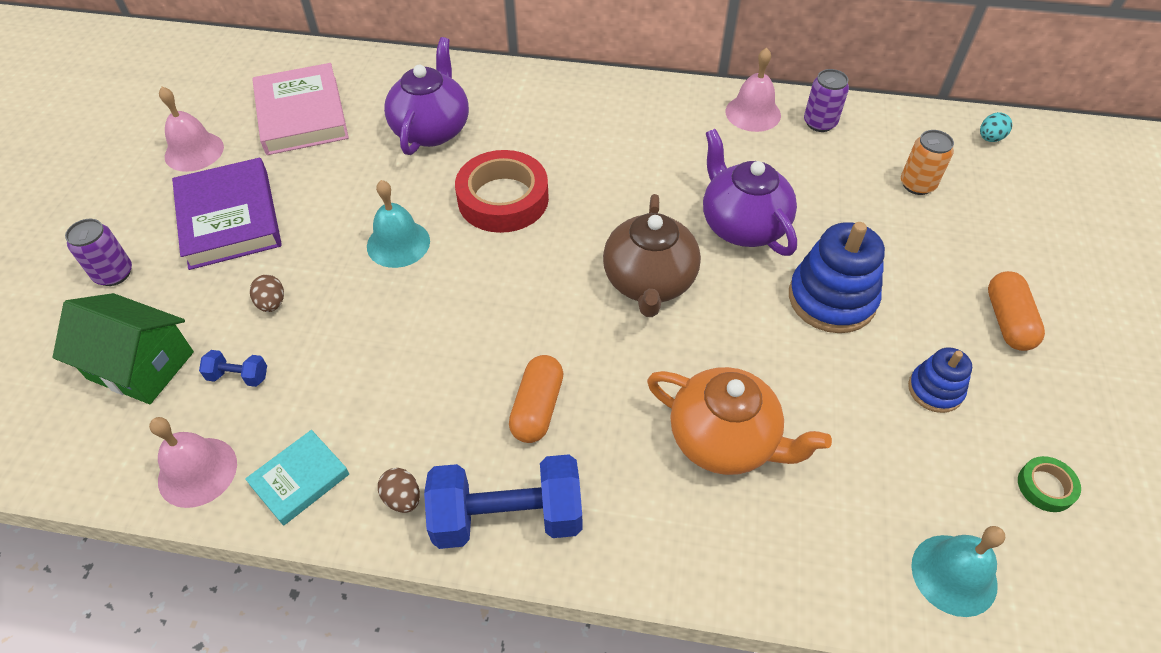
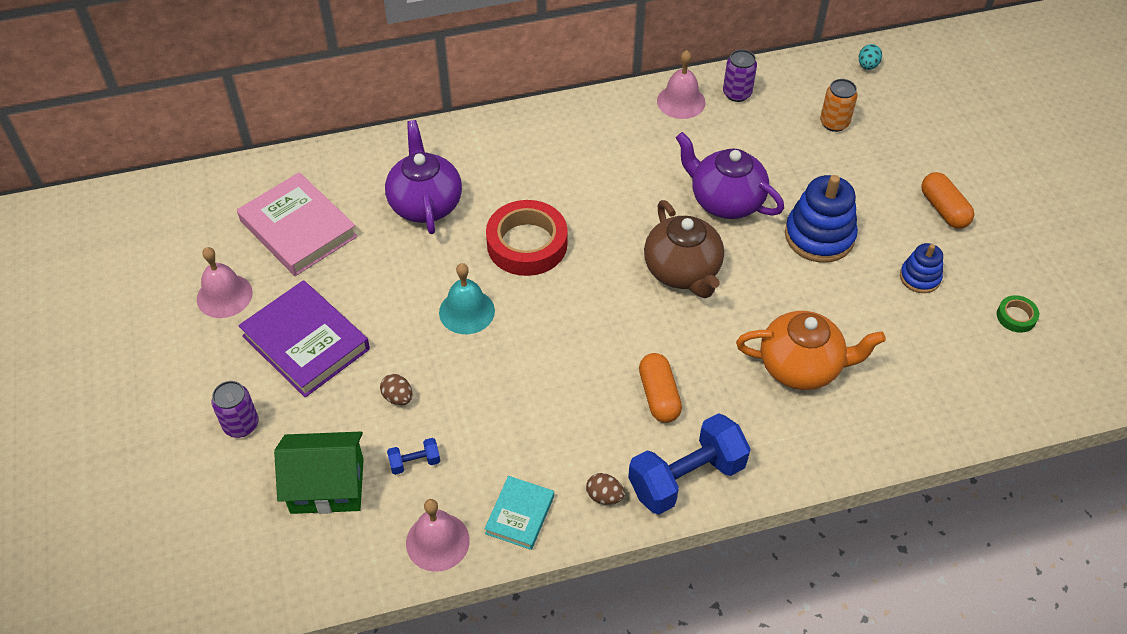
camera: 25 degrees left, 0 degrees up
(954, 574) = (987, 395): turquoise bell -> none

